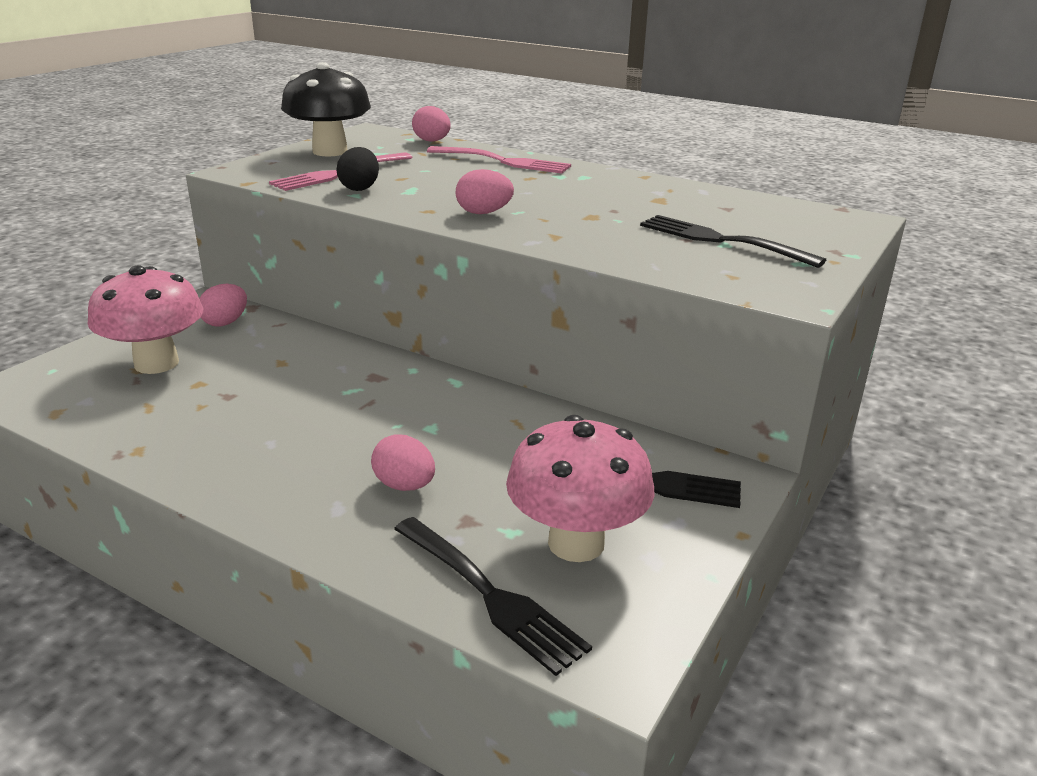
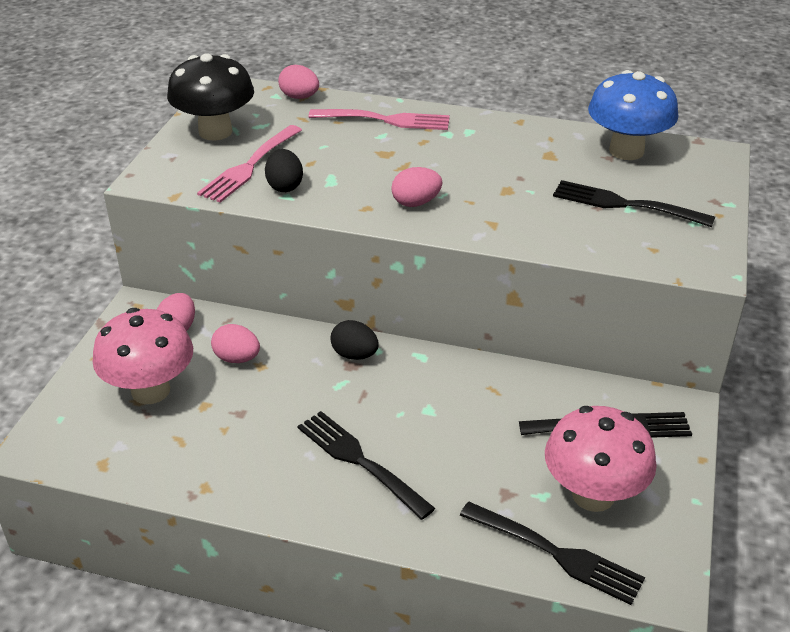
camera: 15 degrees left, 10 degrees up
(320, 458) = (360, 461): none -> black fork
(385, 369) = (354, 355): none -> black egg
(404, 485) = (441, 472): pink egg -> pink egg (237, 358)
(750, 206) = (626, 151): none -> blue mushroom

